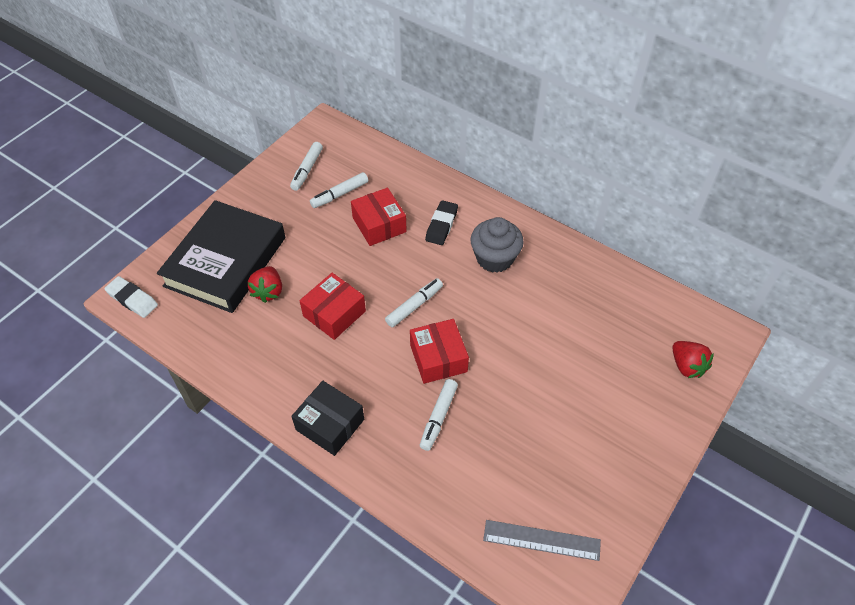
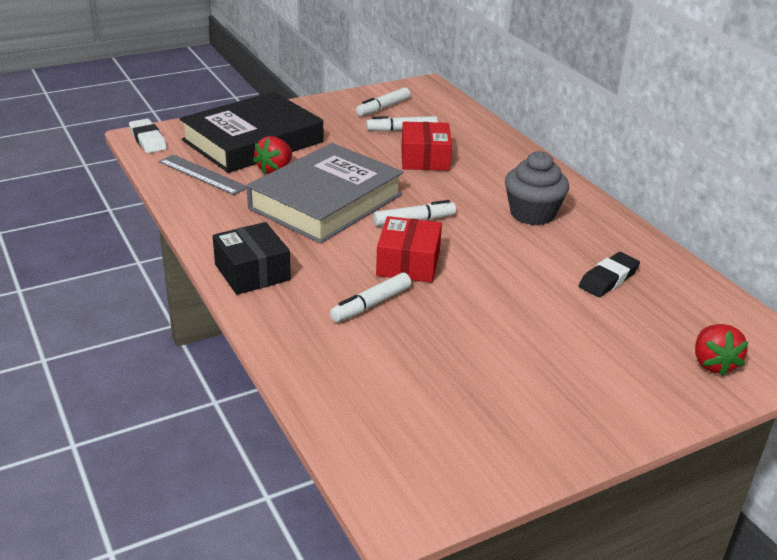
camera: 25 degrees right, 20 degrees down
(334, 313) = (326, 201): red box -> grey book
(441, 225) = (491, 176): black eraser -> black eraser (608, 279)
(541, 540) = (409, 440): grey ruler -> grey ruler (202, 174)

